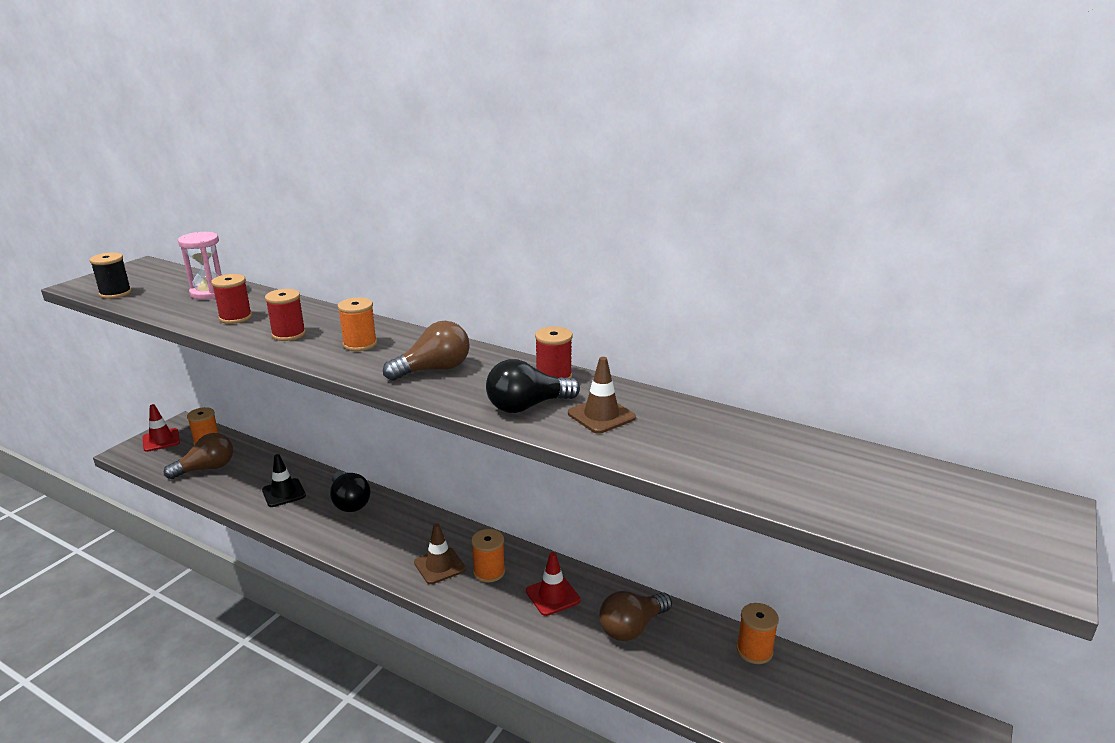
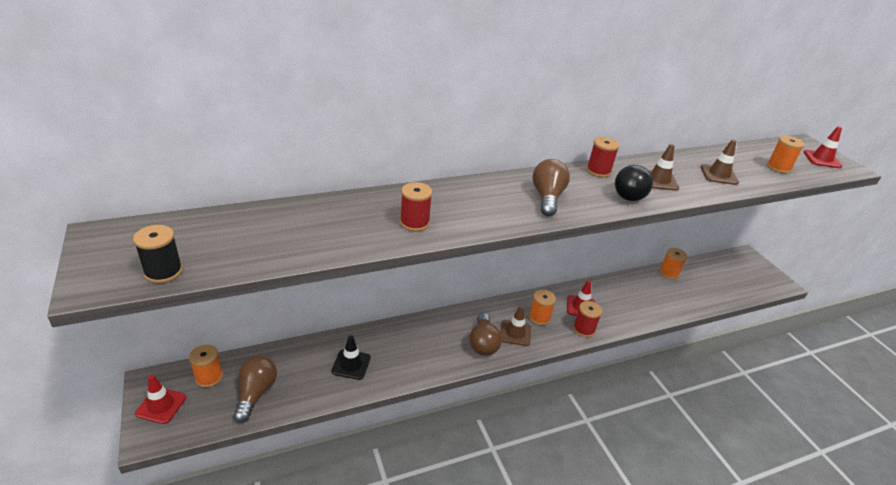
camera: 55 degrees left, 10 degrees up
(209, 293) = (258, 225): pink hourglass -> none
(235, 317) = (342, 232): red spool -> red spool (584, 329)
(349, 502) = (403, 338): black light bulb -> none
(360, 344) = (472, 205): orange spool -> orange spool (778, 167)
(632, 627) = (626, 296): brown light bulb -> brown light bulb (483, 343)
(709, 451) = (718, 175): none -> brown traffic cone
(1001, 534) = (821, 159): none -> red traffic cone

